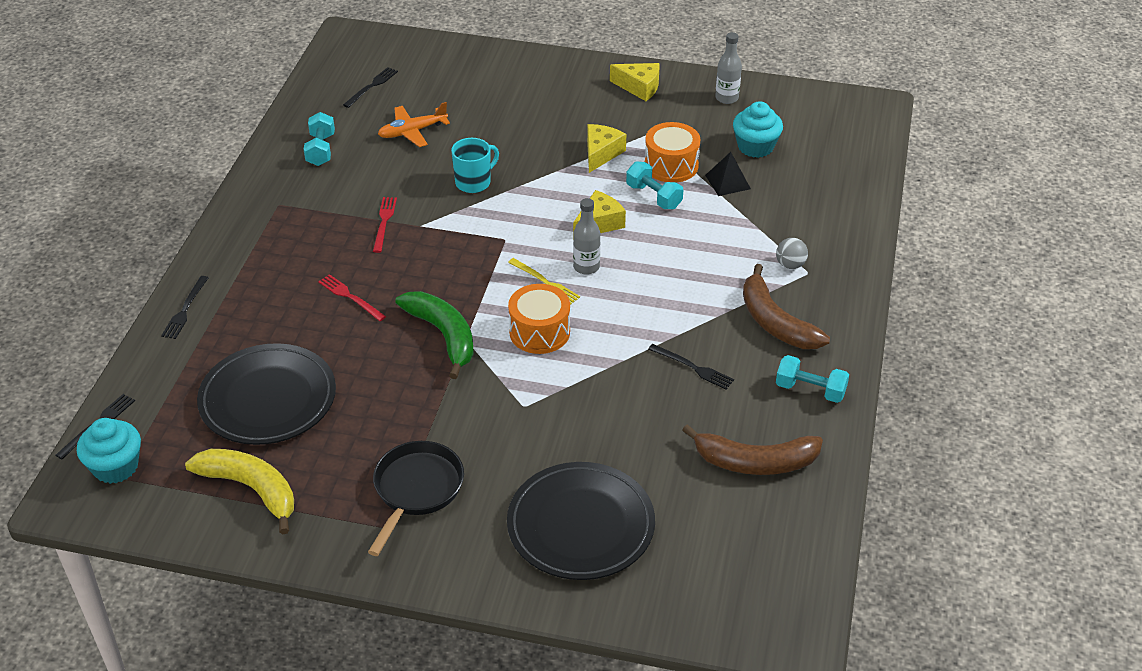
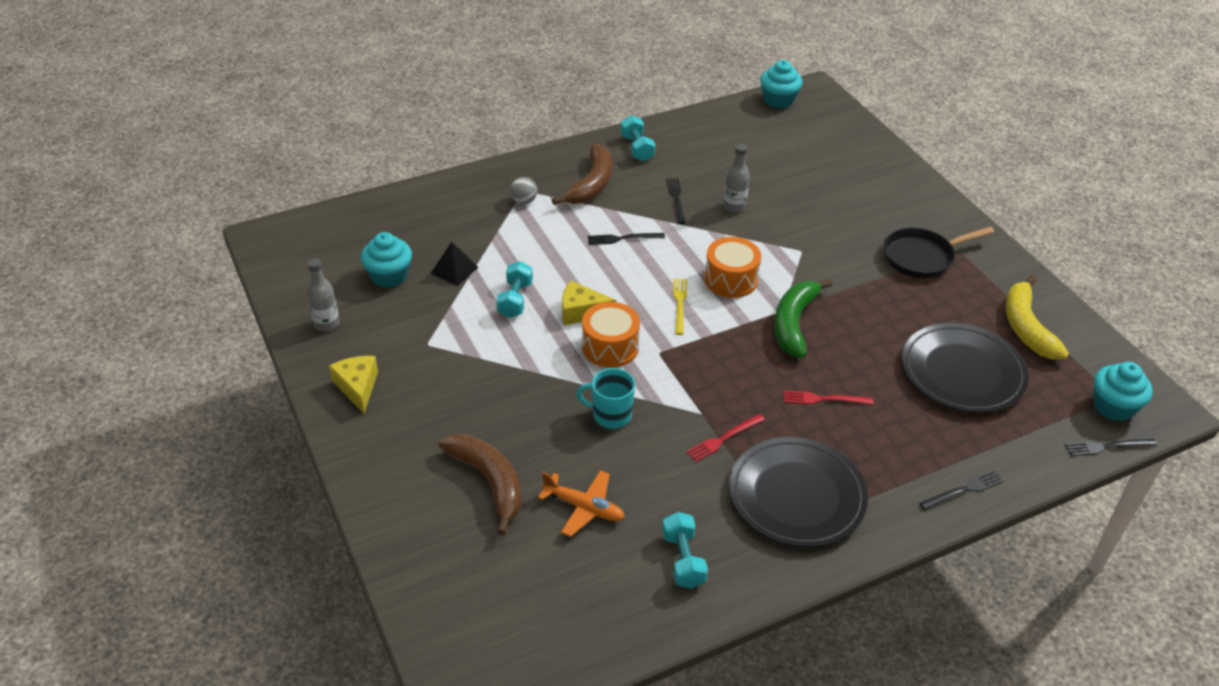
camera: 130 degrees left, 0 degrees up
(321, 150) = (683, 560): turquoise dumbbell -> turquoise dumbbell turned 60 degrees counterclockwise
(350, 297) = (824, 399): red fork -> red fork turned 90 degrees clockwise
(372, 86) = (542, 598): black fork -> black fork (623, 238)
(580, 525) = (851, 183): black plate -> black plate (796, 496)
(586, 267) = (638, 292): grey bottle -> grey bottle (734, 206)
(601, 153) = (487, 358): yellow cheese -> none
(671, 165) = (463, 310): orange drum -> orange drum (610, 347)
(755, 462) = (721, 145): brown banana -> brown banana (489, 482)
(803, 581) = (778, 100): none -> turquoise cupcake

